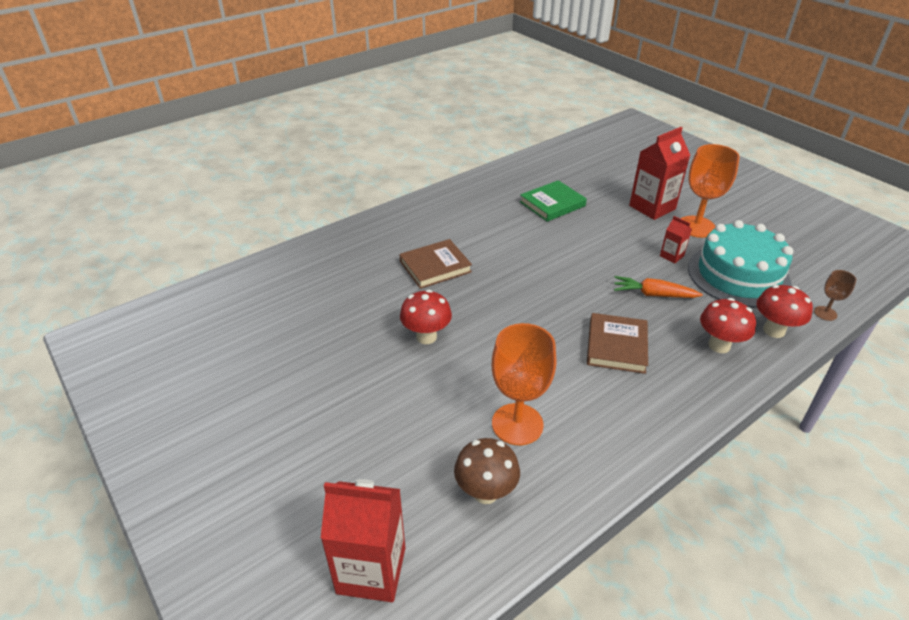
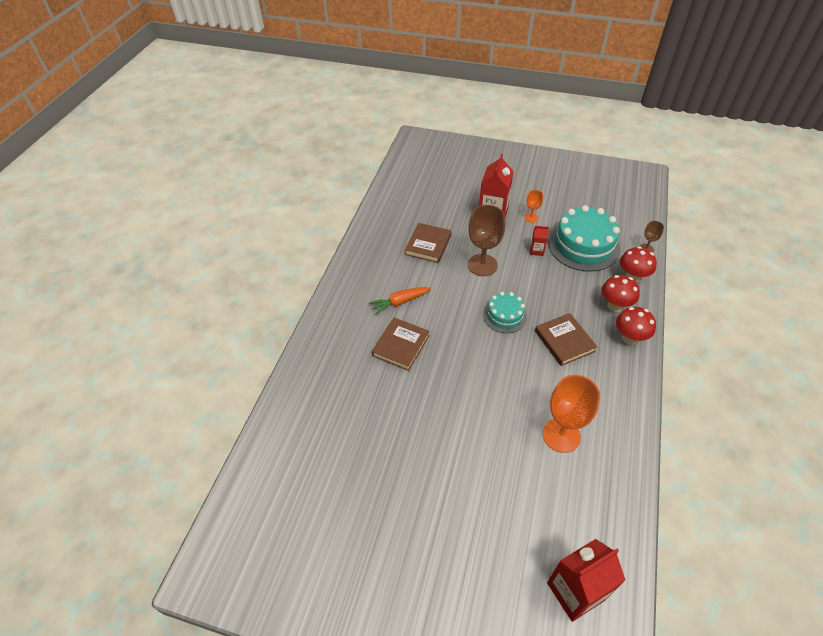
camera: 35 degrees left, 10 degrees up
(426, 337) = (450, 407): red mushroom -> red mushroom (629, 338)
(485, 492) = (586, 494): brown mushroom -> none
(552, 204) = (428, 245): green book -> brown book
(570, 293) = (505, 315): none -> turquoise cake
(593, 242) = (482, 265): none -> brown goblet
(653, 294) = (551, 288): orange carrot -> orange carrot (399, 302)
(696, 227) = (531, 218): orange goblet -> orange goblet, size x0.49

